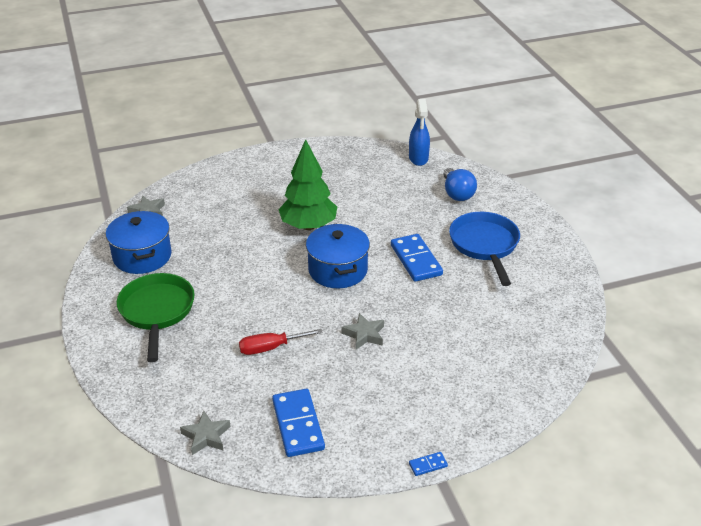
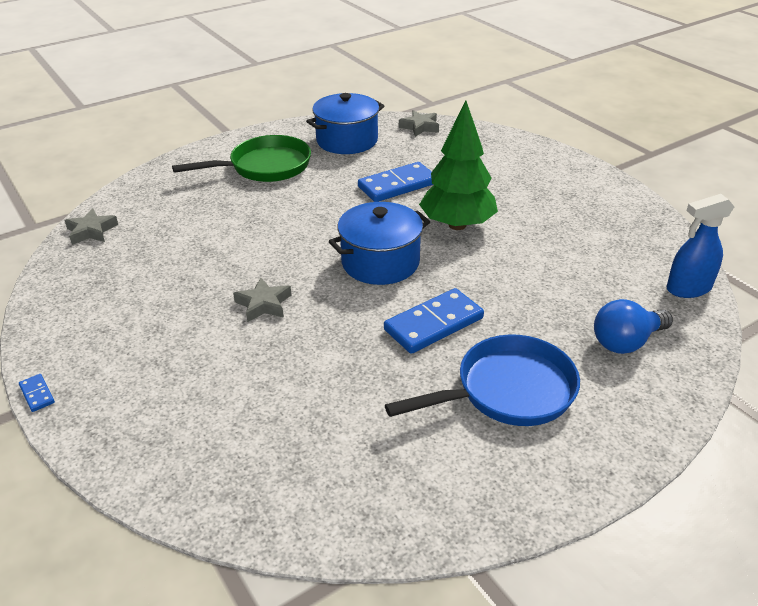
camera: 75 degrees right, 0 degrees up
(270, 348) = (225, 242): red screwdriver -> none
(298, 425) = (106, 283): blue domino -> blue domino (397, 185)

